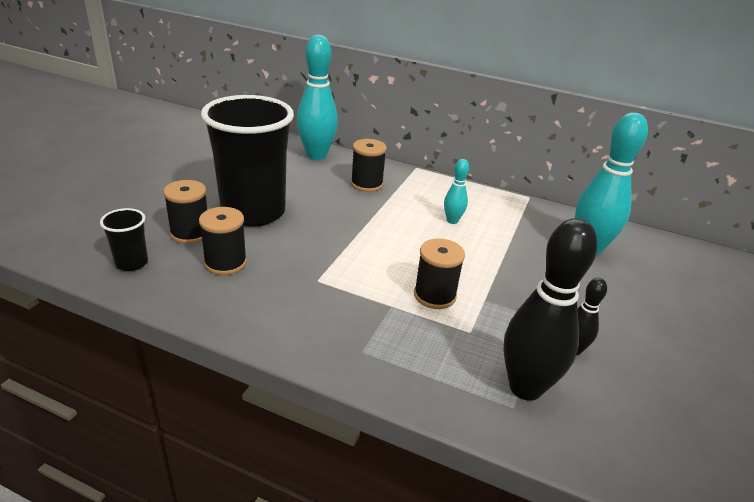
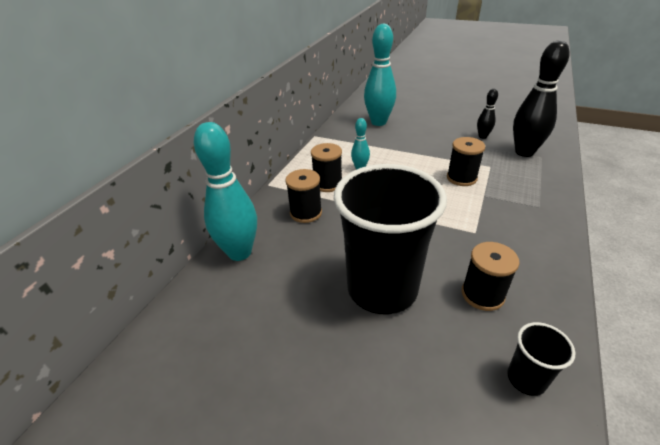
camera: 85 degrees left, 5 degrees up
(190, 233) = (444, 336): black spool -> black spool (327, 184)

